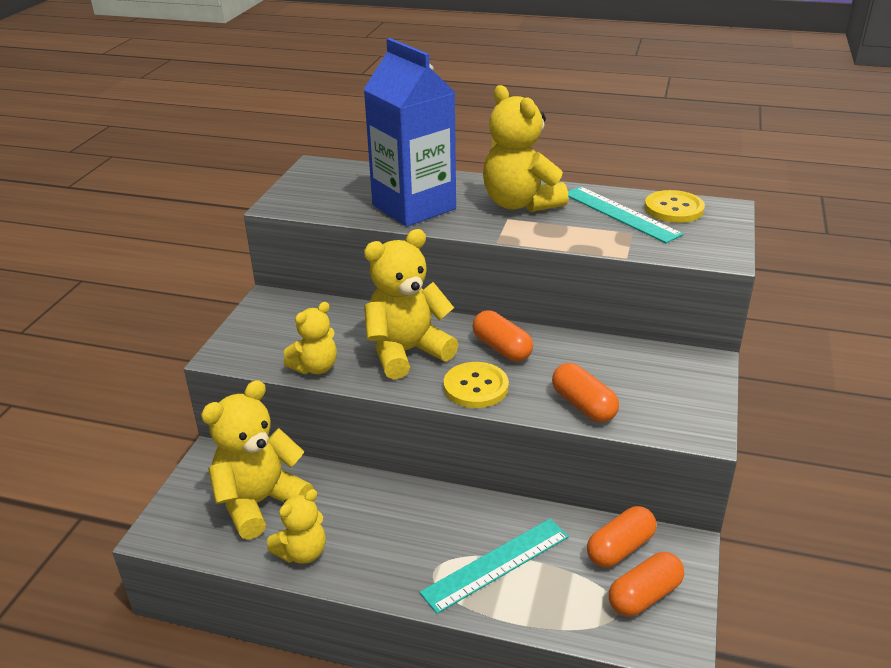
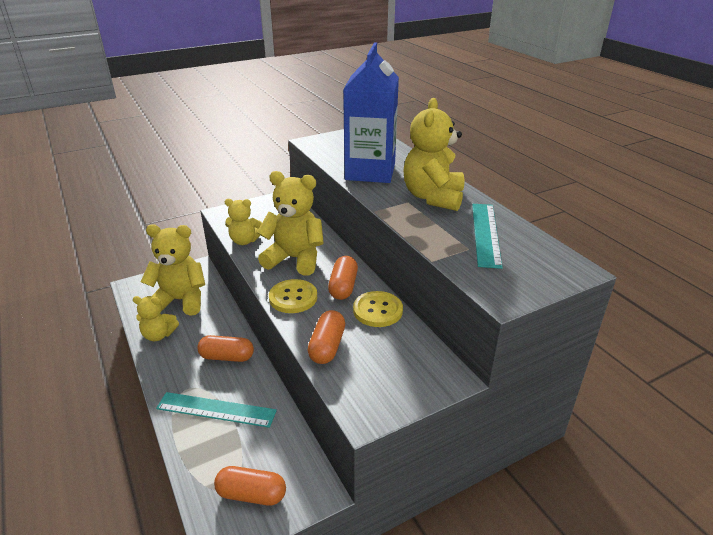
camera: 45 degrees right, 0 degrees up
(620, 548) = (284, 457): orange capsule -> orange capsule (227, 357)
(674, 209) = (532, 249): yellow button -> yellow button (378, 310)

